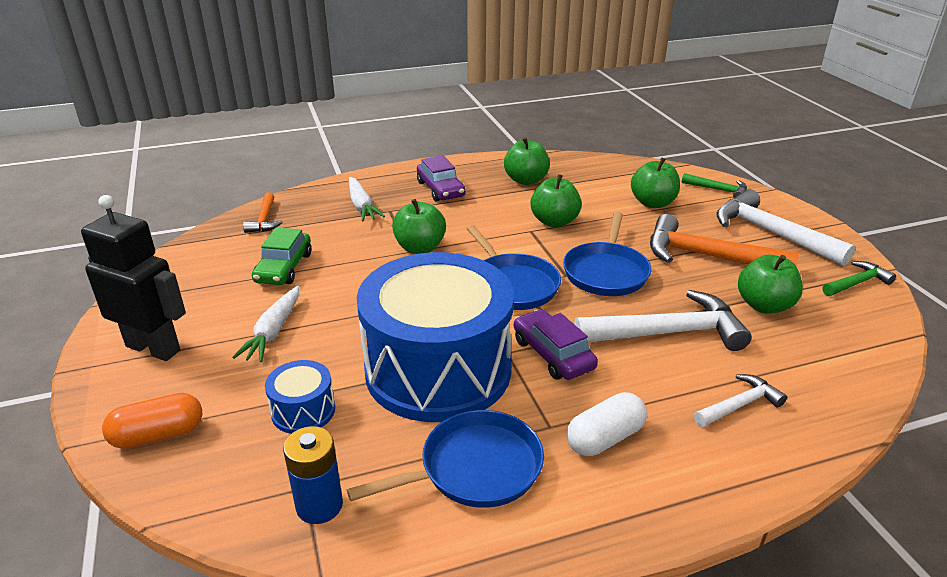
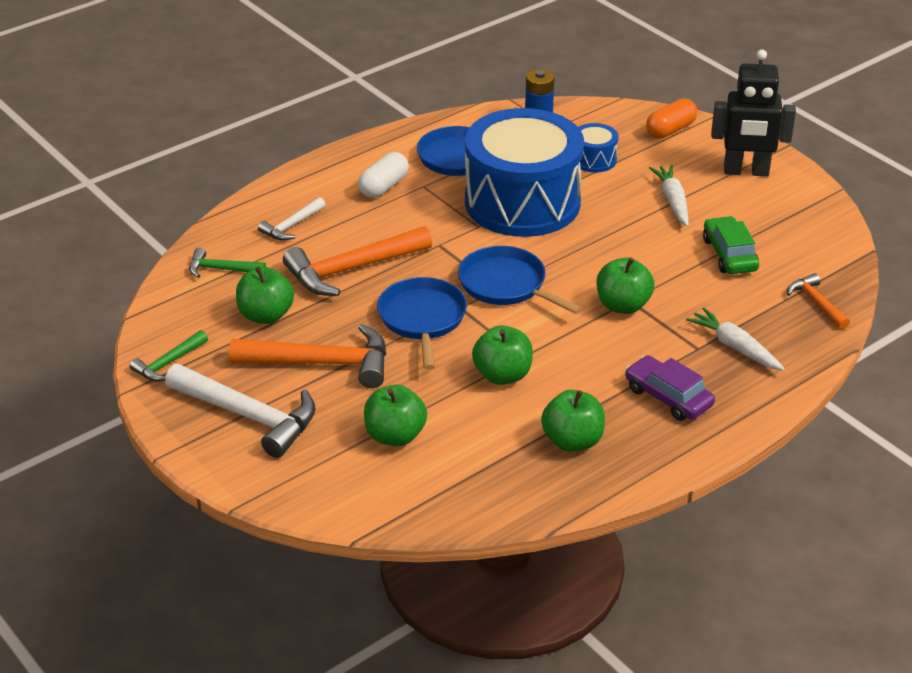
camera: 160 degrees right, 5 degrees up
(553, 354) = (441, 232): purple car -> none
(667, 333) = (352, 269): white hammer -> orange hammer
(718, 190) = (312, 484): green hammer -> green hammer (221, 269)

